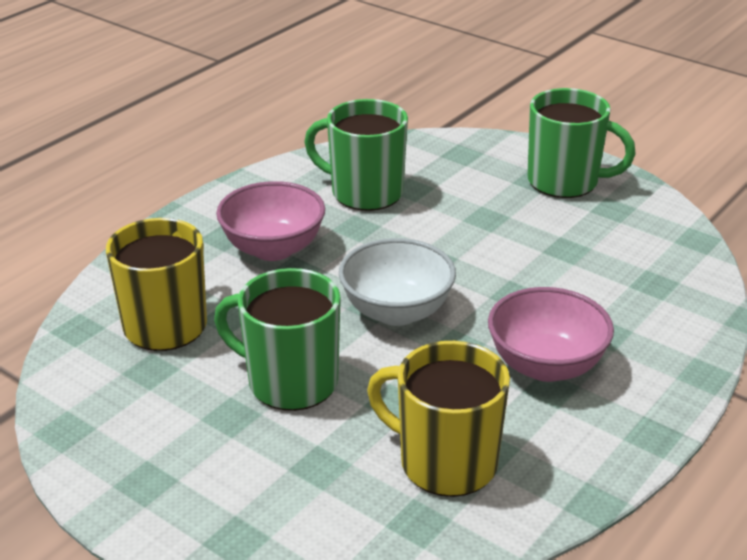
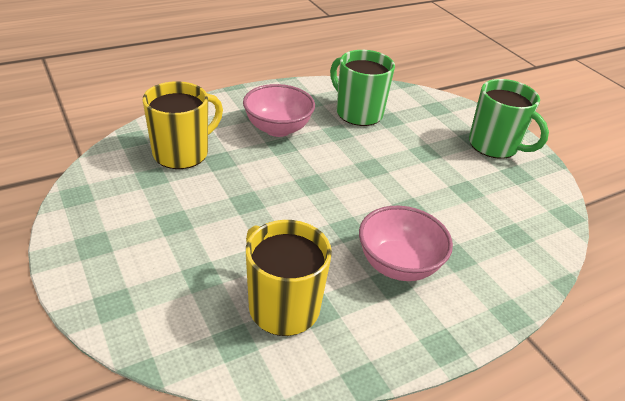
camera: 20 degrees right, 5 degrees up
(290, 382) = (225, 214): green mug -> none
(396, 311) = (324, 192): white bowl -> none

